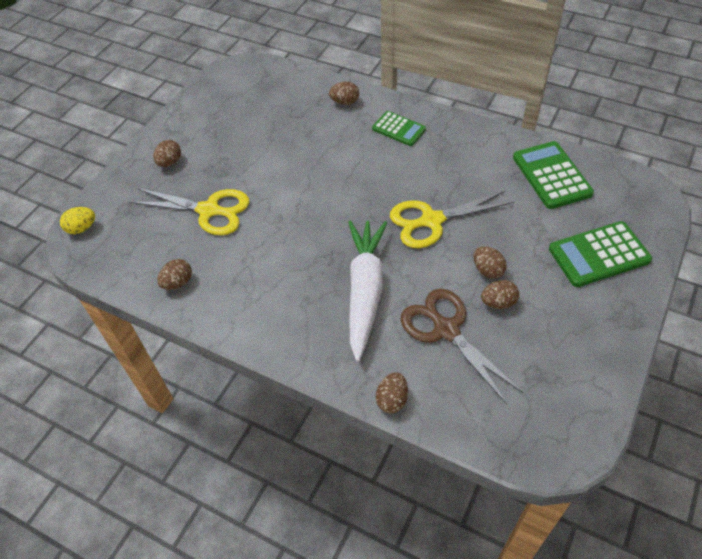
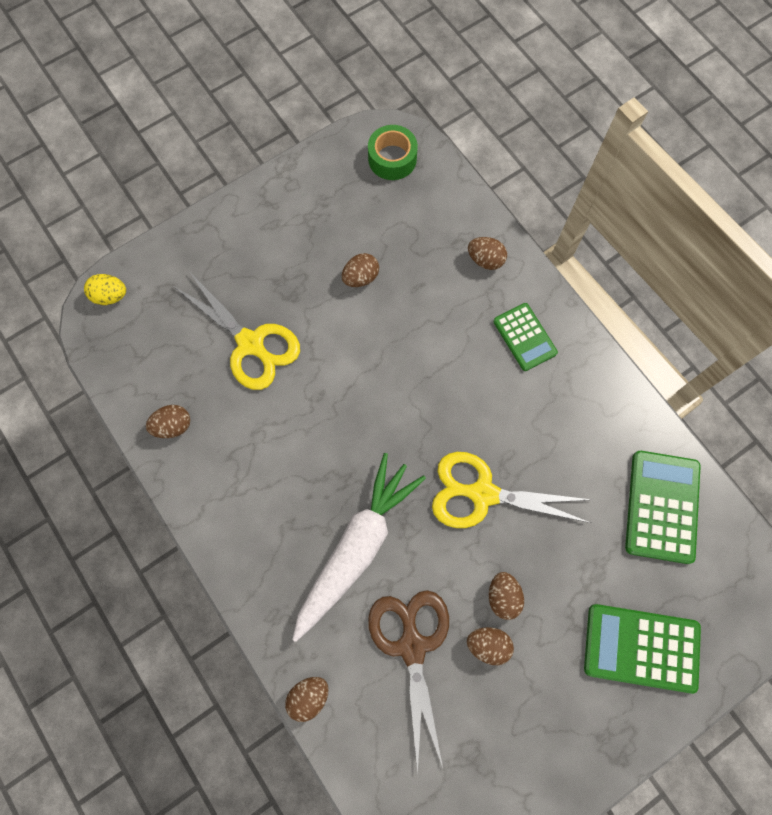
camera: 25 degrees right, 20 degrees up
(170, 162) = (242, 249): brown egg -> brown egg (361, 277)
(247, 77) = (392, 159): none -> green tape

